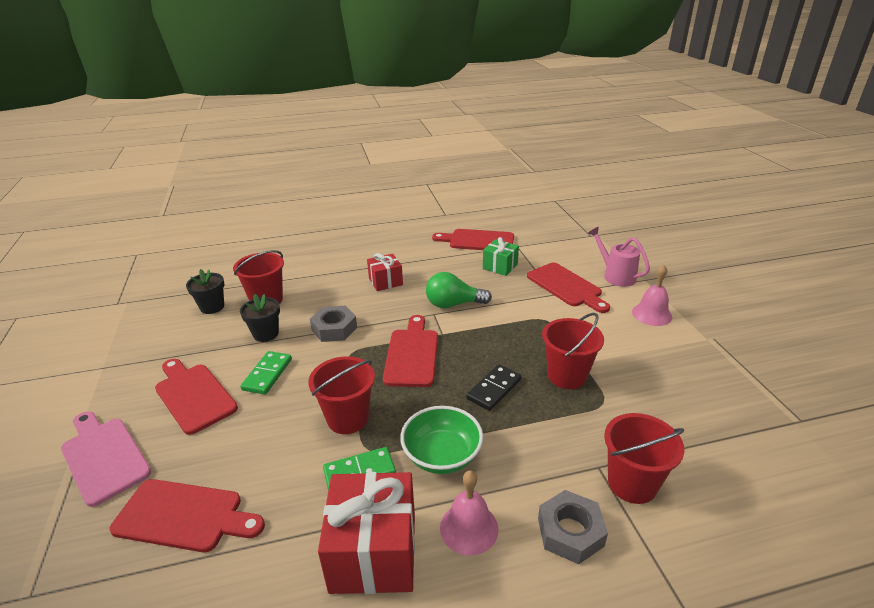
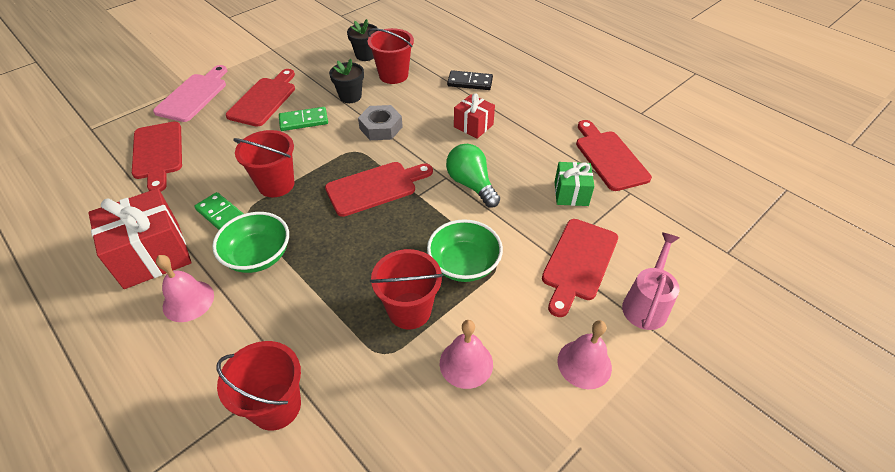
camera: 60 degrees right, 15 degrees up
(494, 389) = (358, 260): black domino -> black domino (470, 82)
(536, 334) = (464, 264): none -> green bowl
(570, 532) = (203, 371): grey nut -> none
(631, 363) = (466, 363): none -> pink bell

